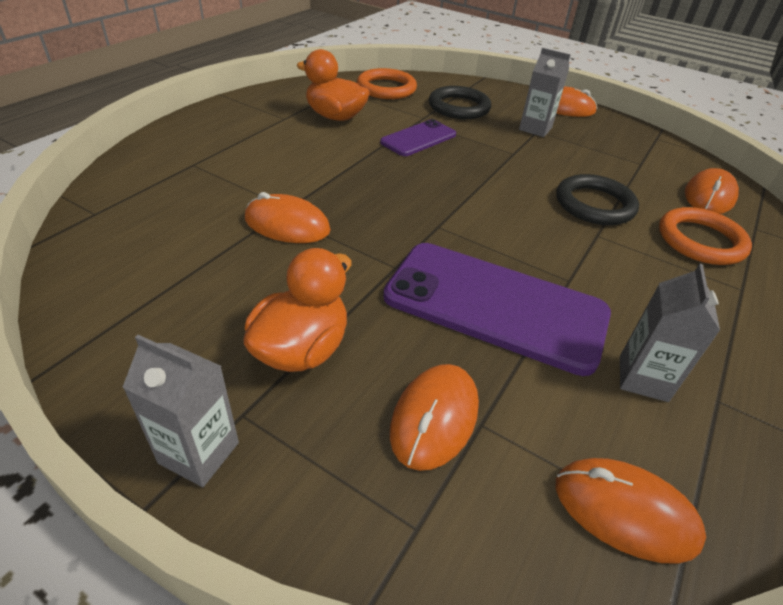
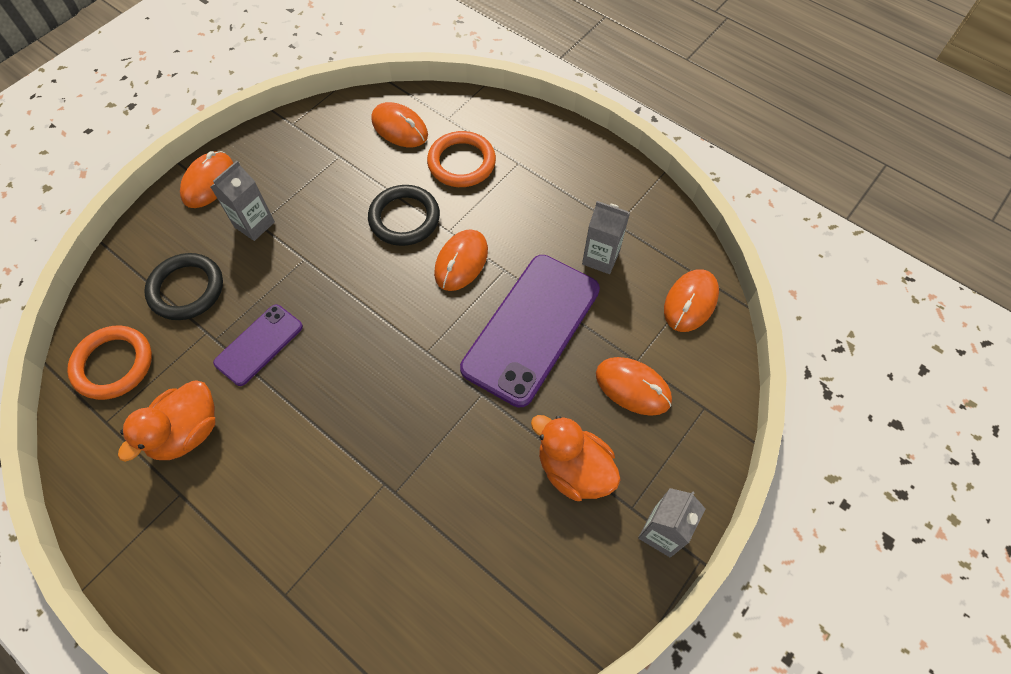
camera: 80 degrees left, 20 degrees up
(287, 225) = (414, 484): orange mouse -> orange mouse (461, 262)
(418, 138) = (259, 345): purple phone -> purple phone turned 75 degrees clockwise

